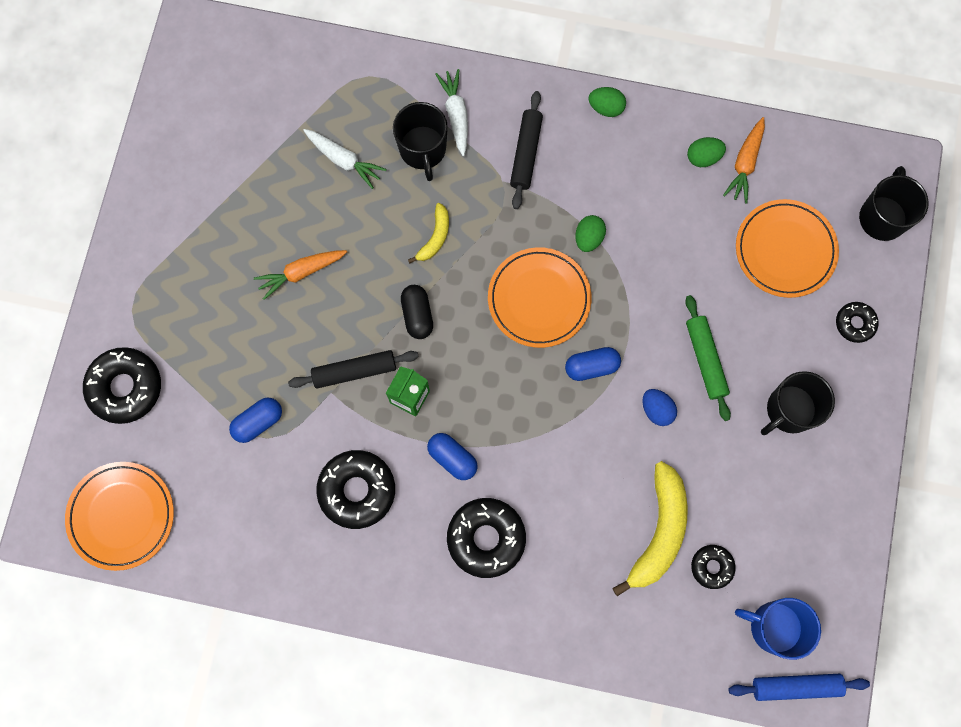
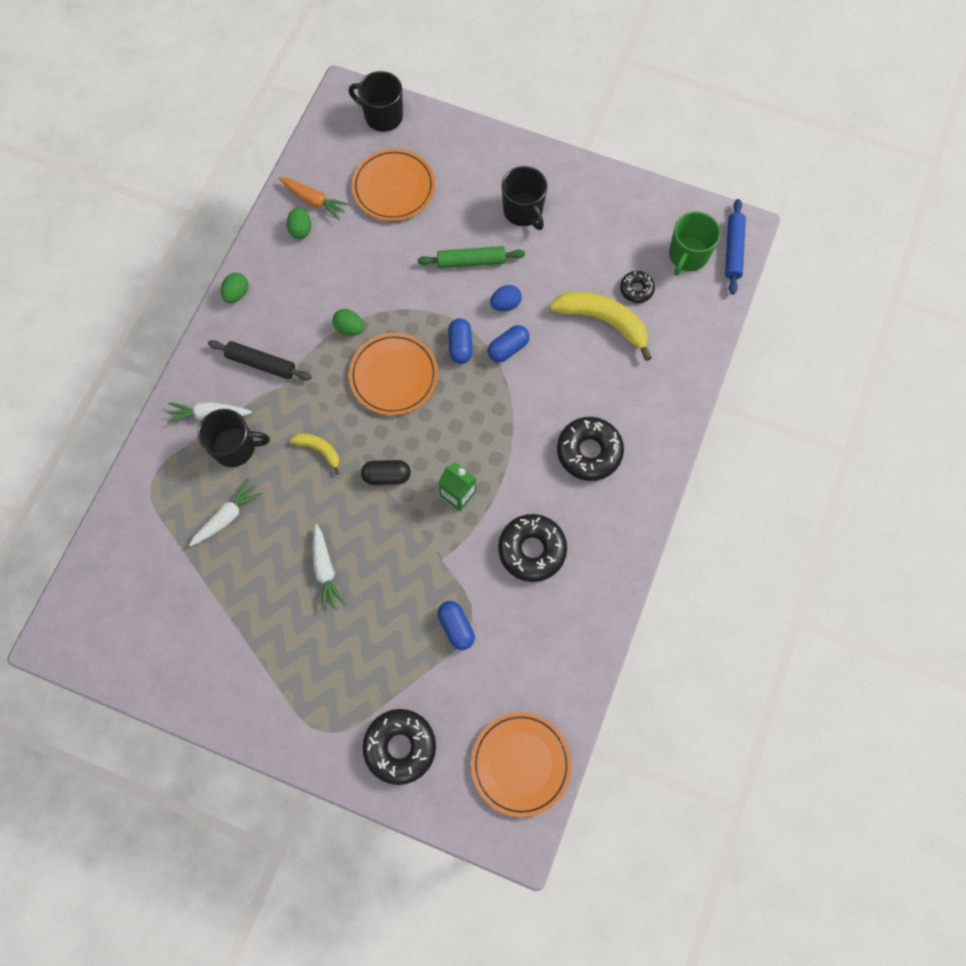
camera: 80 degrees left, 5 degrees down
(301, 272) = (325, 570): orange carrot -> white carrot
(354, 371) = (426, 536): black rolling pin -> none
(452, 458) = (517, 467): blue capsule -> blue capsule (508, 348)
(774, 627) = (687, 256): blue mug -> green mug
(855, 323) = (463, 153): black donut -> none

